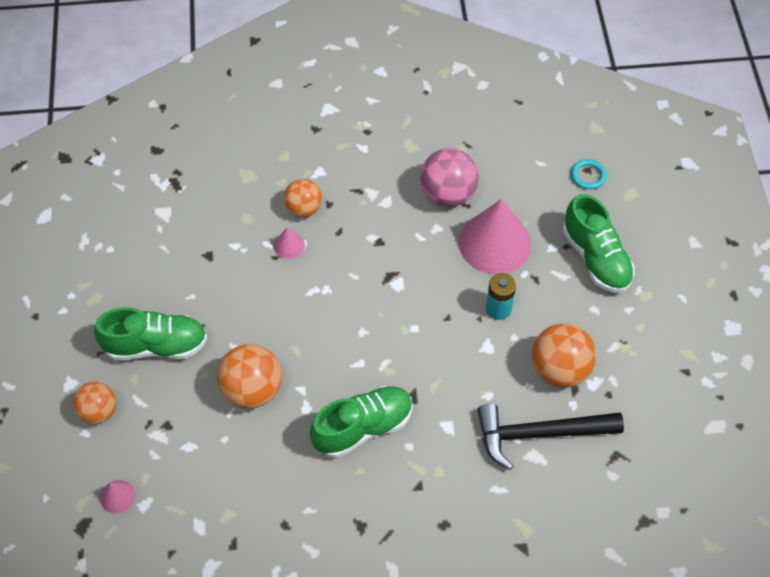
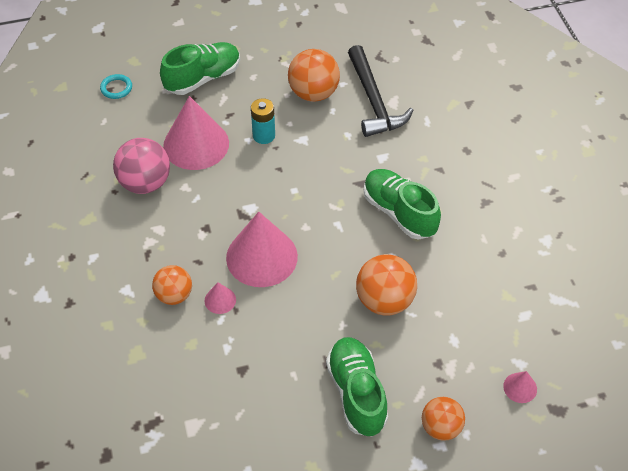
camera: 100 degrees left, 5 degrees down
(332, 286) = (261, 257): none -> pink cone

